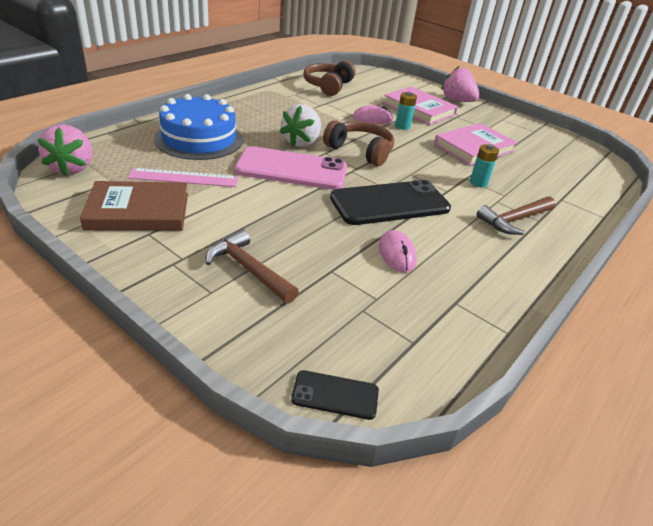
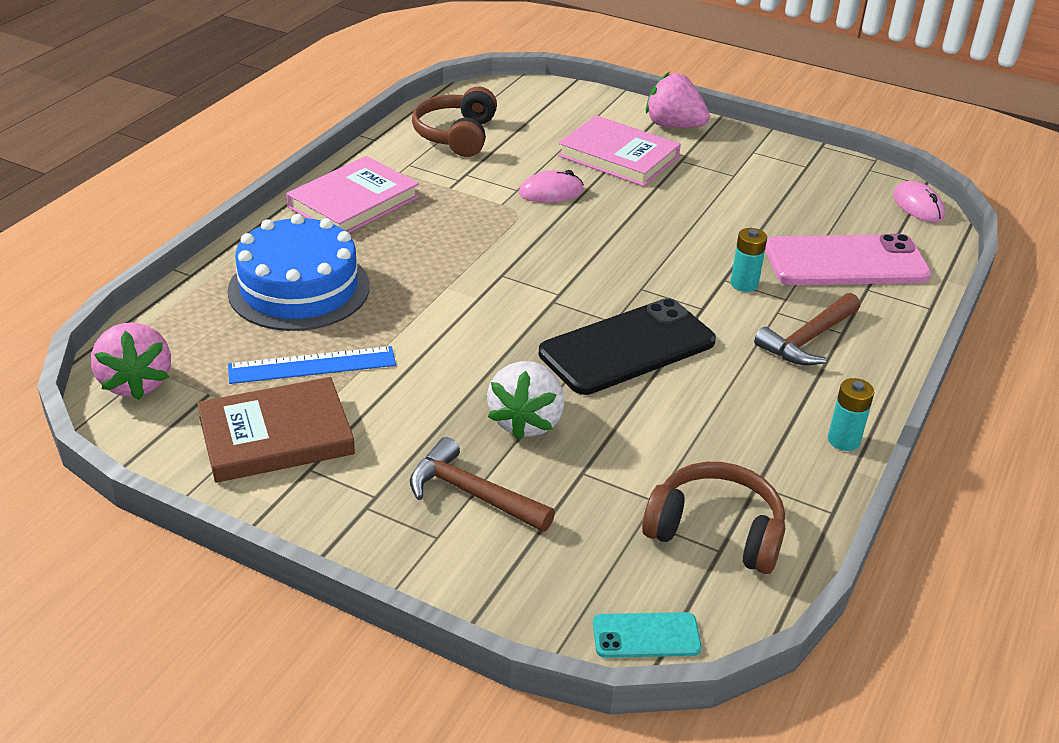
camera: 10 degrees left, 0 degrees up
(184, 178) = (312, 365): pink ruler -> blue ruler
(292, 169) = (464, 317): pink phone -> pink phone (846, 262)
(301, 142) = (459, 262): white strawberry -> white strawberry (526, 421)
(335, 395) = (646, 636): black phone -> turquoise phone
(360, 151) = (554, 261): brown headphones -> brown headphones (715, 532)
(397, 254) = (661, 428): pink mouse -> pink mouse (918, 206)
(402, 126) = (603, 198): turquoise battery -> turquoise battery (843, 440)
(474, 148) = (722, 219): pink book -> pink book (353, 202)

